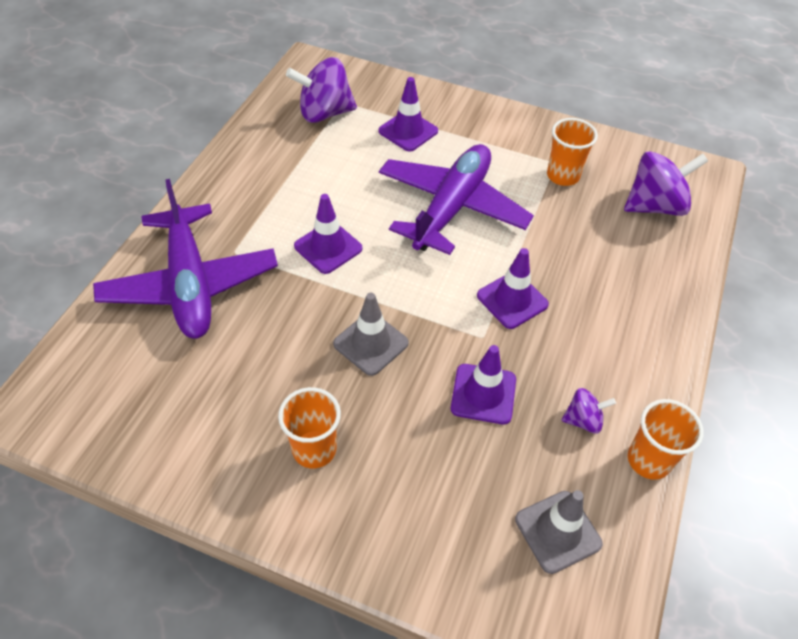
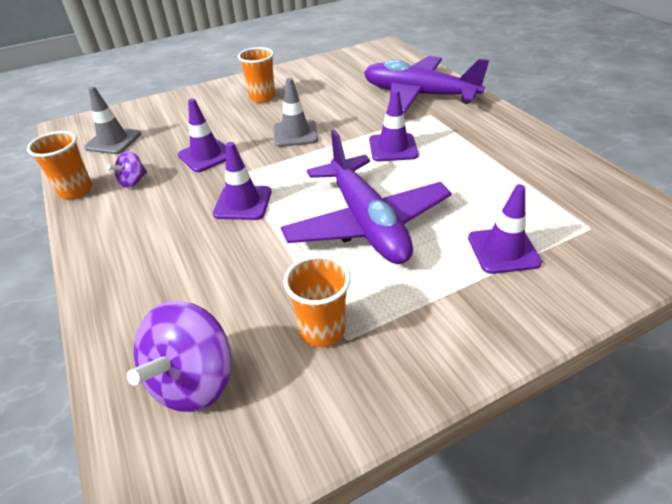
camera: 135 degrees right, 10 degrees down
(324, 113) = (577, 209): purple spinning top -> none

